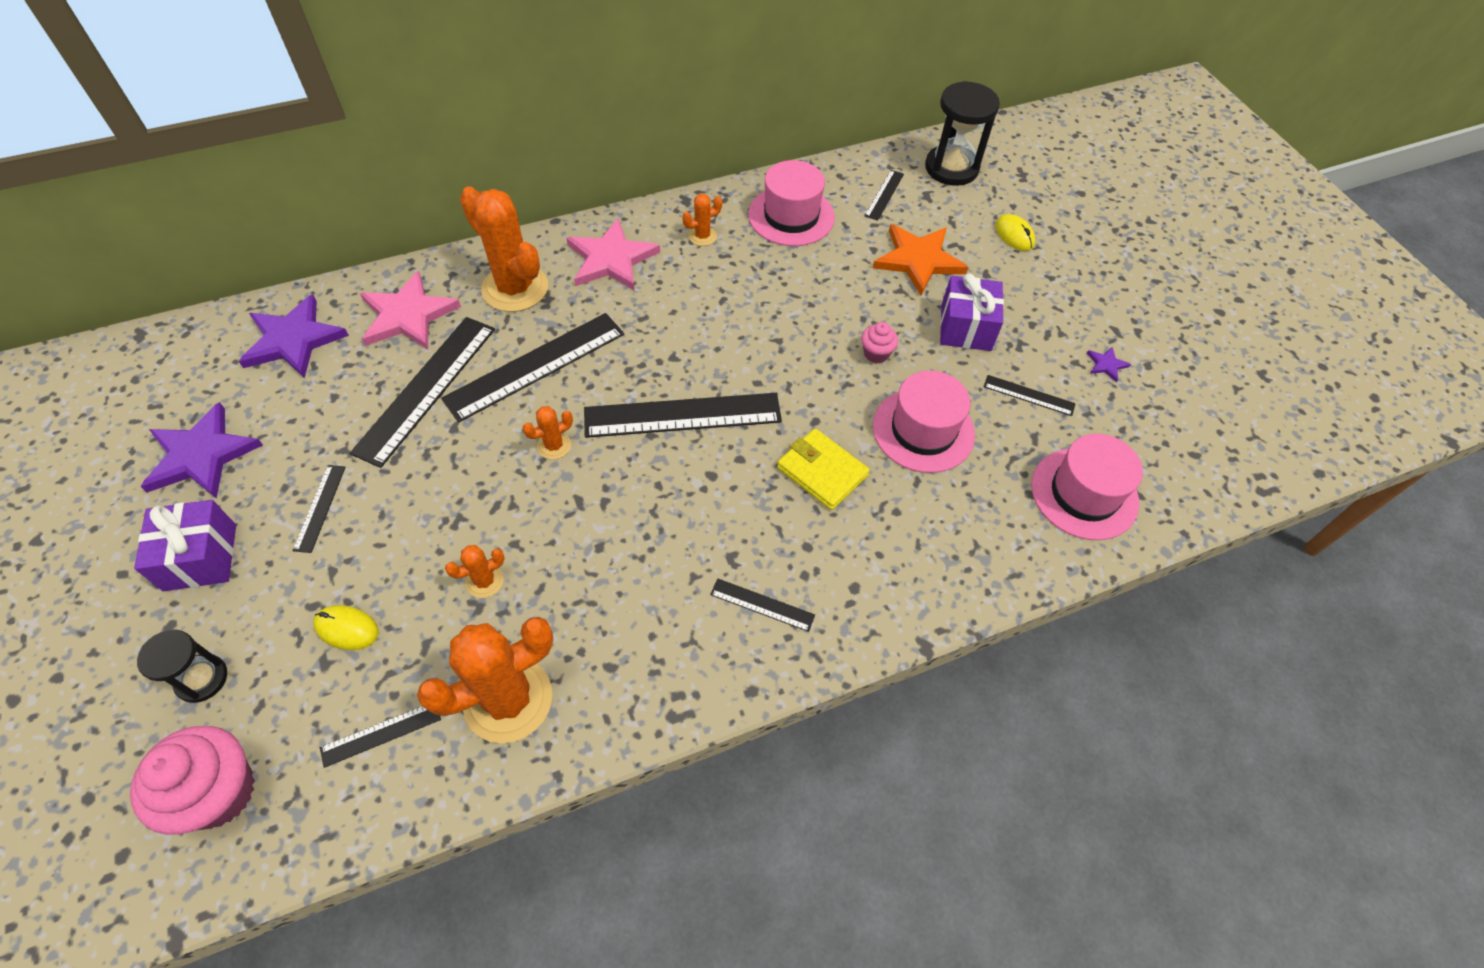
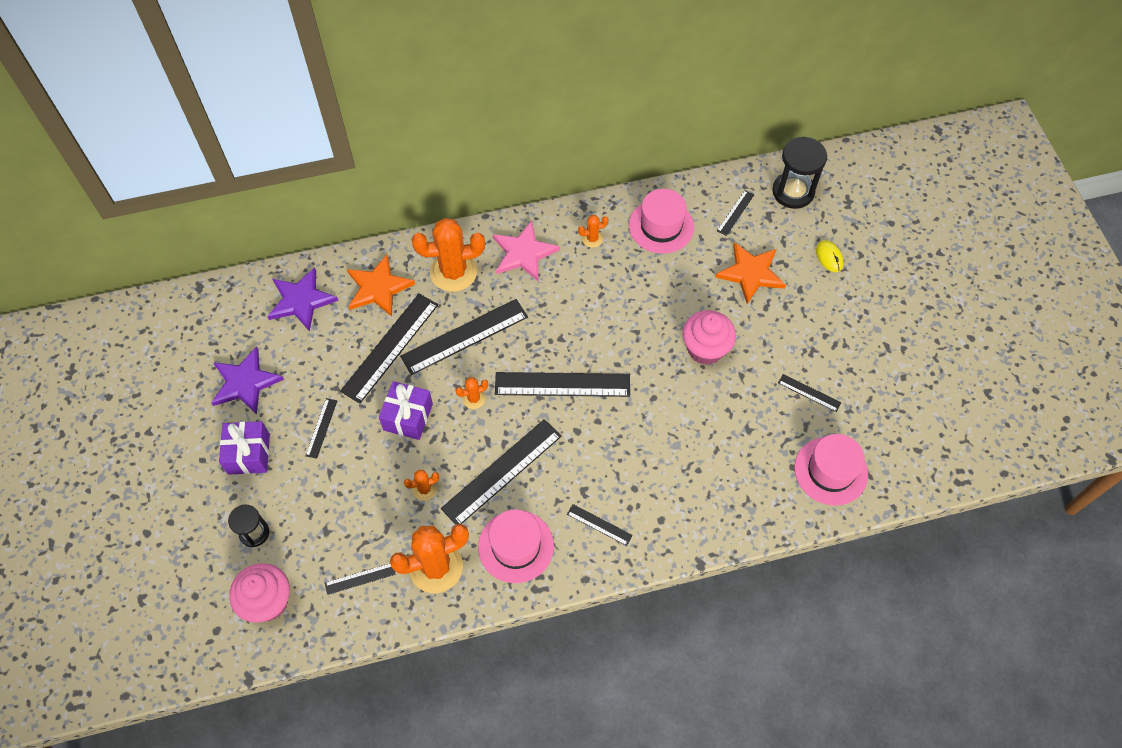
camera: 10 degrees right, 5 degrees up
(347, 629) = (339, 511): yellow mouse -> none
(408, 315) = (378, 288): pink star -> orange star
(515, 288) = (453, 272): orange cactus -> orange cactus turned 60 degrees counterclockwise
(604, 543) = (502, 472): none -> black ruler
(822, 472) = (652, 436): yellow wallet -> none
(876, 353) = (705, 349): pink cupcake -> pink cupcake, size x2.00
(923, 430) = (728, 412): pink hat -> pink hat (516, 546)
(966, 327) = (775, 334): purple gift -> purple gift (408, 417)
(1106, 365) = (872, 374): purple star -> none

